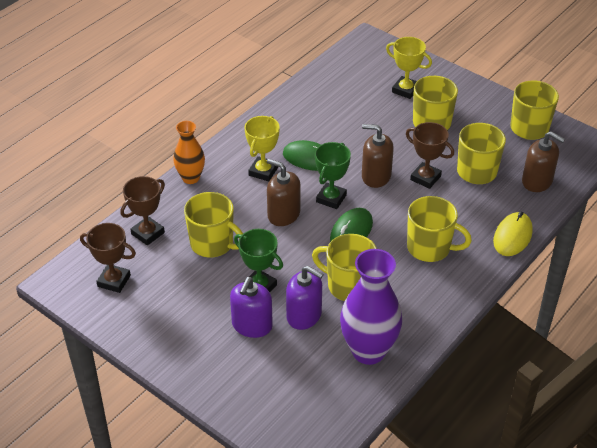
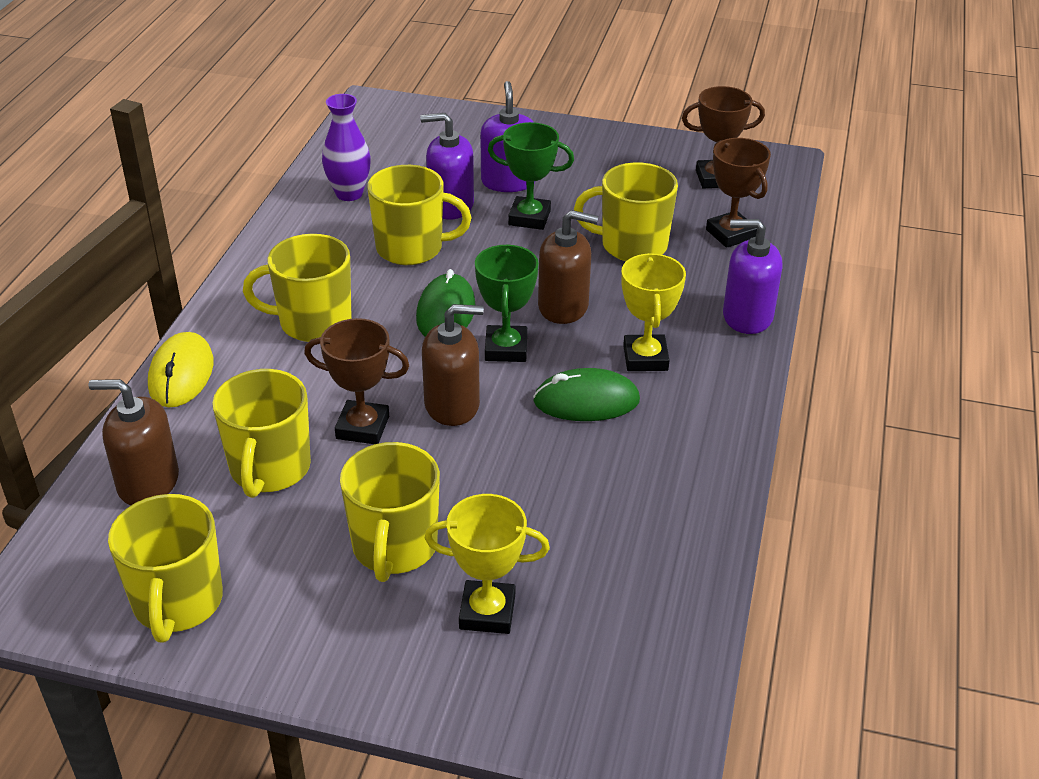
camera: 155 degrees right, 5 degrees down
(147, 233) = (730, 234): brown trophy -> brown trophy turned 45 degrees counterclockwise
(191, 178) = (747, 316): orange vase -> purple soap dispenser
(368, 351) = (349, 194): purple vase -> purple vase, size x0.60

